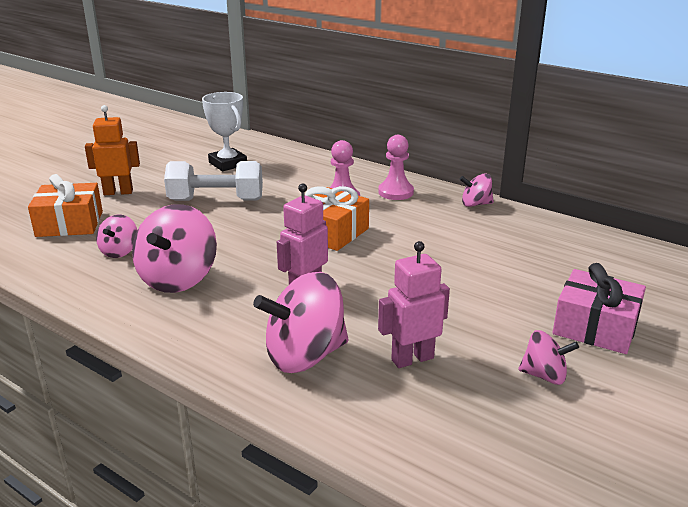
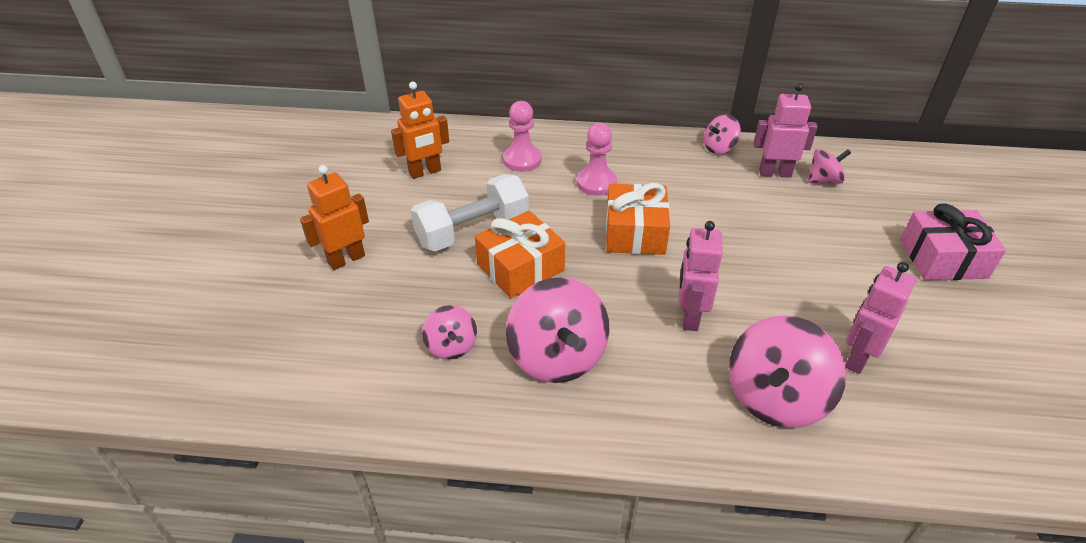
camera: 30 degrees left, 15 degrees up
(69, 224) = (344, 330): orange gift -> orange gift (520, 267)
(228, 164) = (425, 172): white trophy -> orange robot
(395, 192) = (636, 156): pink pawn -> pink pawn (522, 160)
(505, 231) = (774, 173): none -> pink robot
(544, 375) = (961, 328): pink spinning top -> pink spinning top (824, 180)

